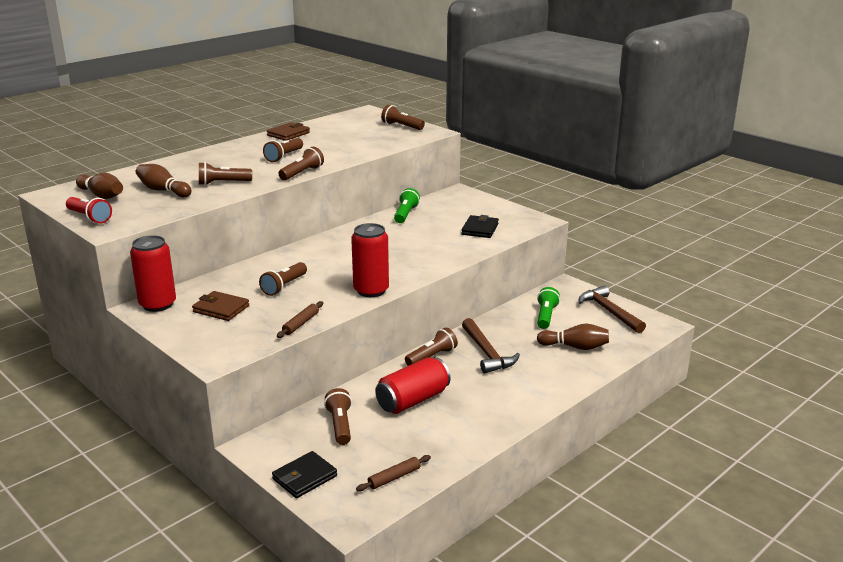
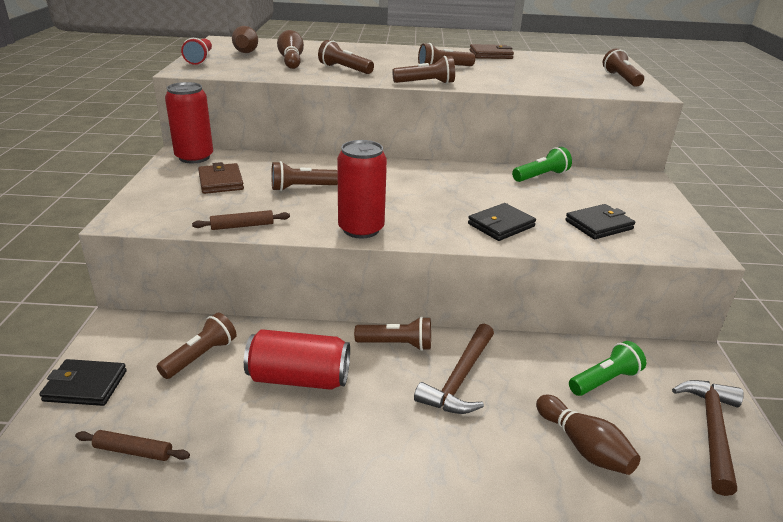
camera: 45 degrees right, 5 degrees up
(436, 252) = (501, 225): none -> black wallet

